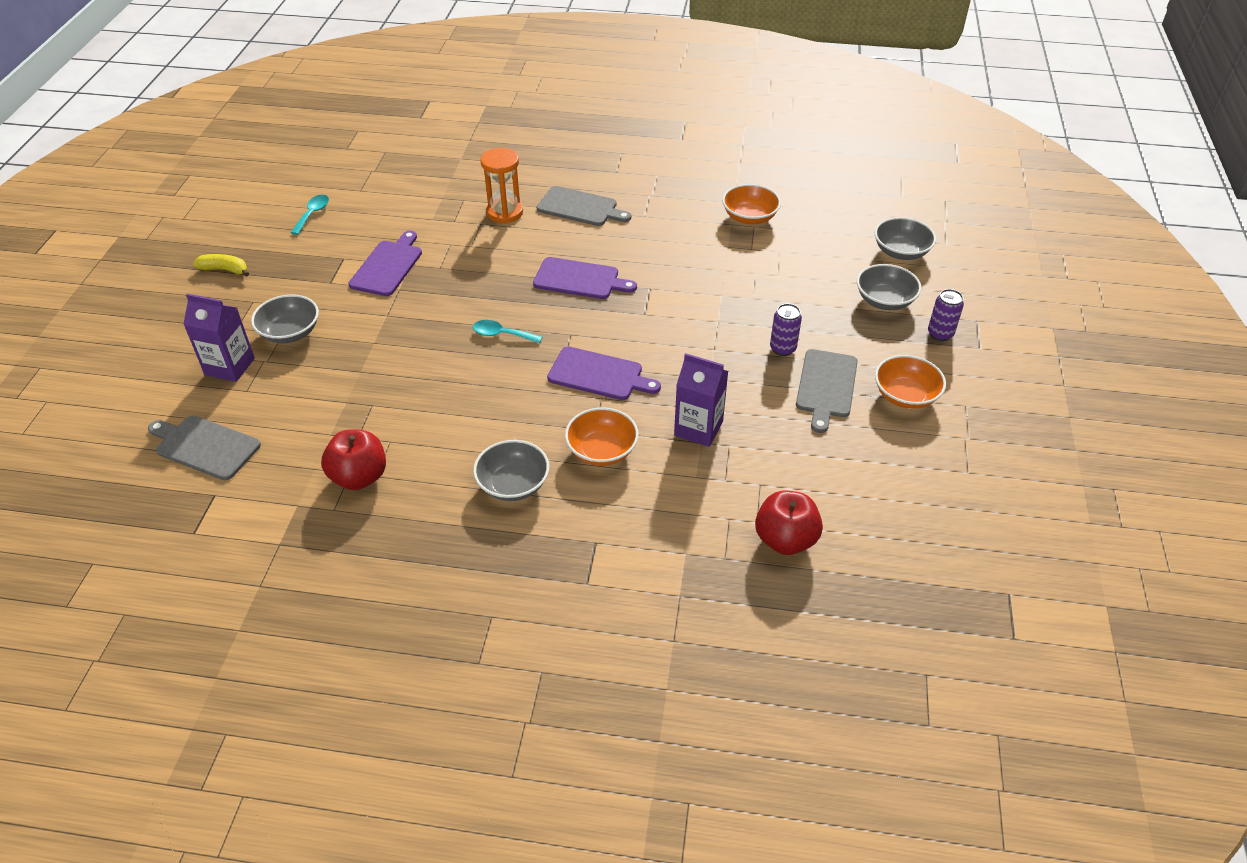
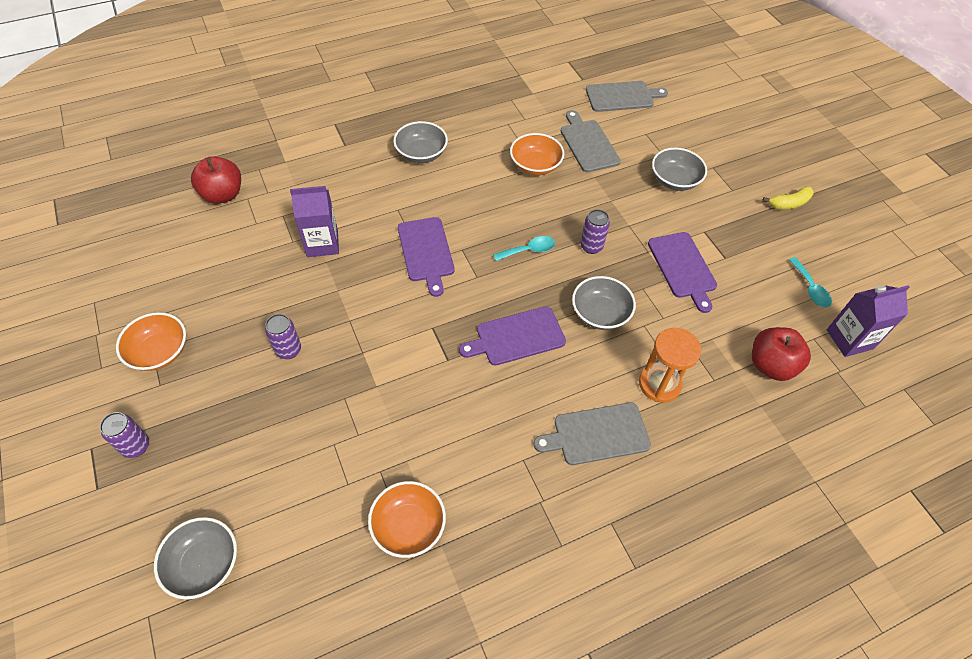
camera: 145 degrees right, 10 degrees up
(230, 366) = (677, 142): purple carton -> purple carton (849, 339)
(359, 477) = (516, 119): red apple -> red apple (771, 365)
(442, 313) = (591, 246): none -> purple can
(599, 374) = (426, 252): purple cutting board -> purple cutting board turned 90 degrees counterclockwise
(602, 450) = (381, 198): orange bowl -> orange bowl (535, 165)
(826, 386) = (234, 328): grey cutting board -> grey cutting board (588, 144)
(884, 300) = (205, 466): grey bowl -> grey bowl (600, 313)

